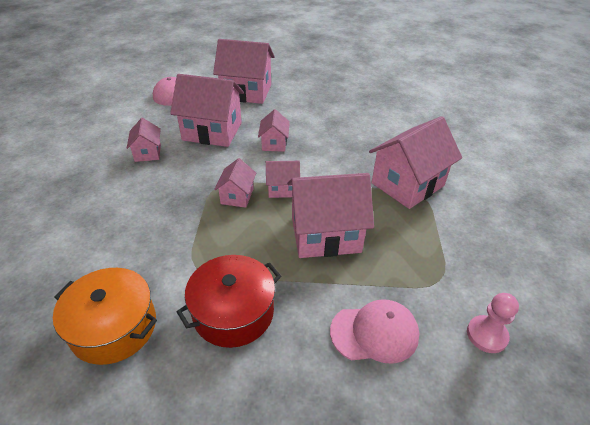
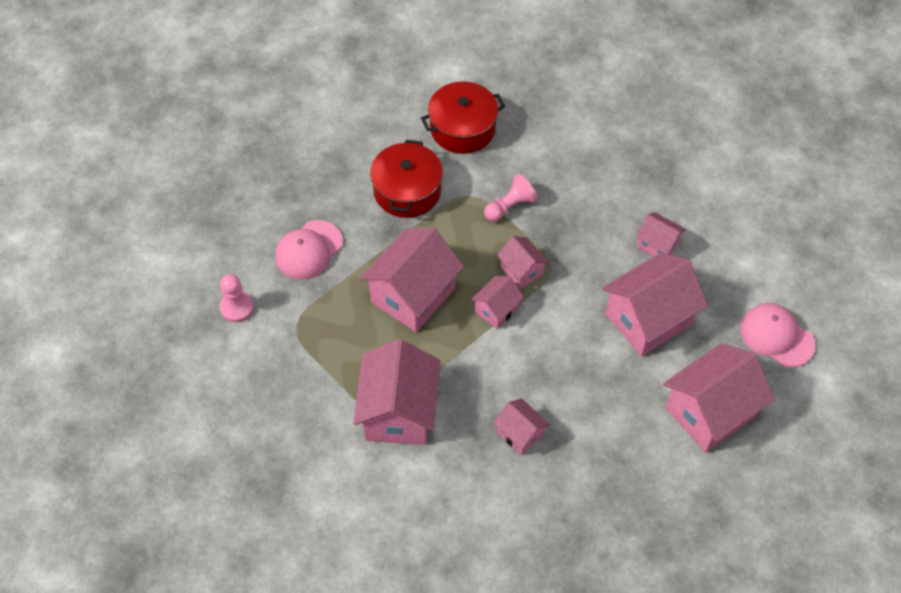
camera: 135 degrees right, 15 degrees up
(114, 327) = (462, 128): orange pot -> red pot
(183, 236) = (510, 206): none -> pink pawn
(274, 143) = (572, 357): pink house -> pink house (520, 434)

